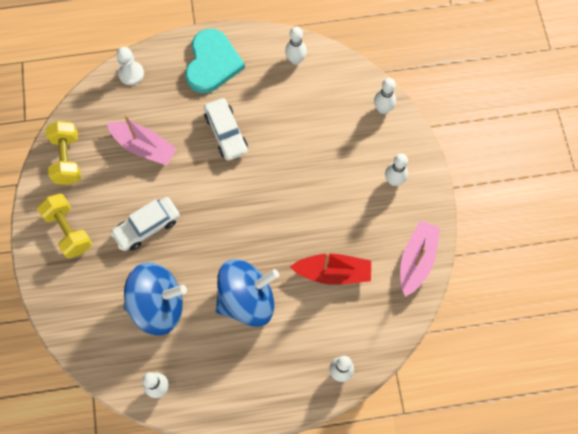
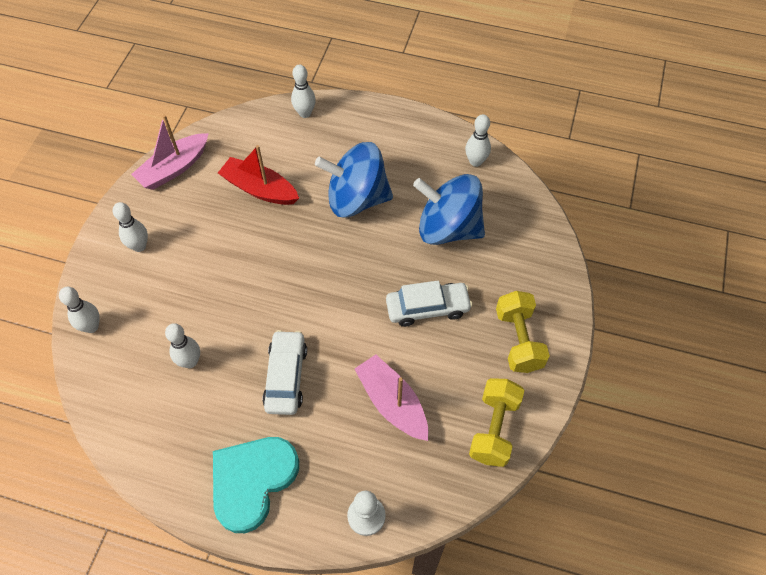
camera: 155 degrees left, 10 degrees down
(295, 60) = (146, 436): white bowling pin -> white bowling pin (190, 361)

